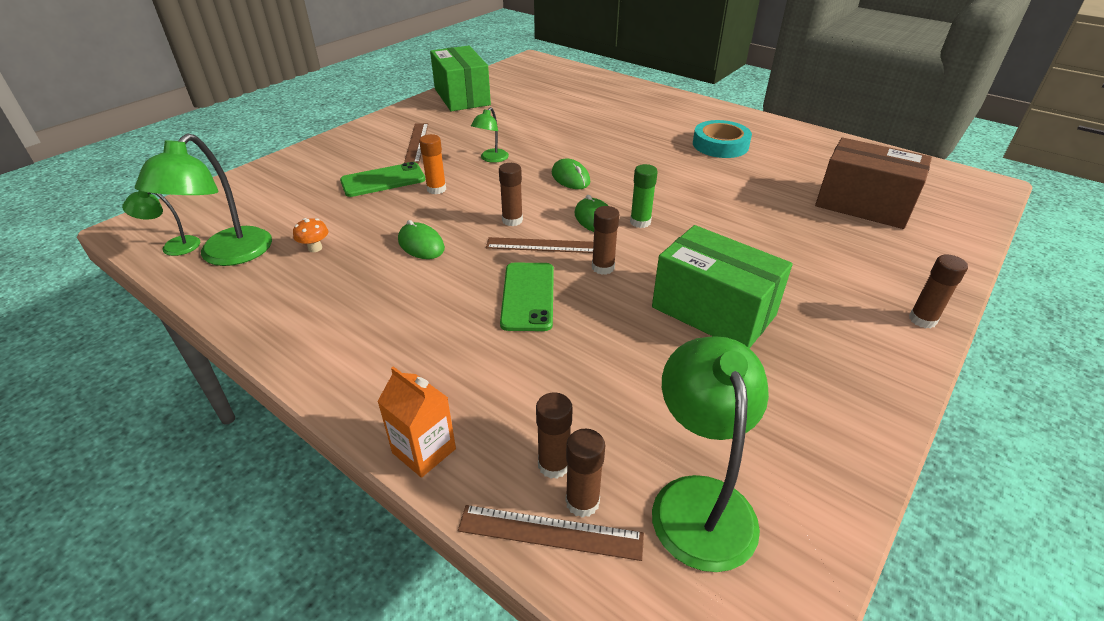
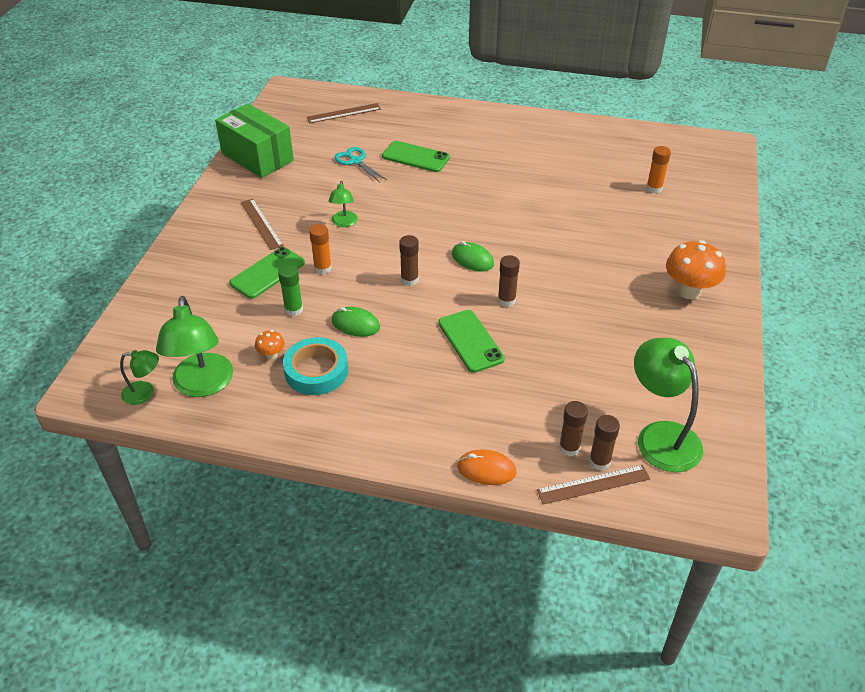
camera: 25 degrees left, 5 degrees up
(173, 246) = (145, 393): green lamp -> green lamp turned 150 degrees counterclockwise
(424, 451) = (486, 469): orange carton -> orange mouse
(543, 245) = (450, 295): brown ruler -> brown ruler (343, 113)
(546, 116) = (355, 161): none -> turquoise scissors
(570, 178) = (425, 224): green mouse -> none
(606, 124) = (415, 157): none -> green phone
(640, 222) = (507, 251): green glue stick -> green glue stick (293, 310)
(713, 311) = (601, 311): green box -> none
(720, 145) = (522, 155): turquoise tape -> turquoise tape (316, 371)
(852, 323) = (689, 291): none -> orange mushroom
(863, 205) = (654, 188): brown box -> orange glue stick
(922, 320) = (728, 275): brown glue stick -> none

